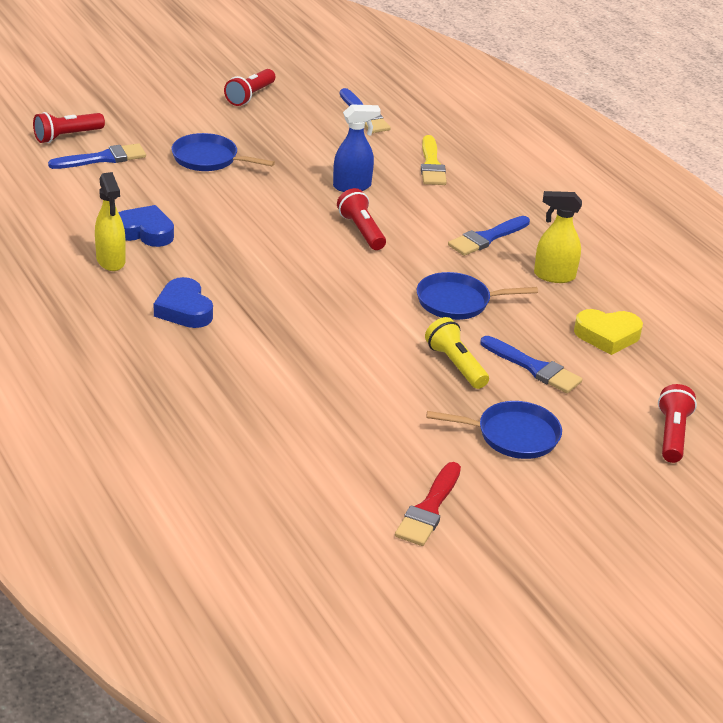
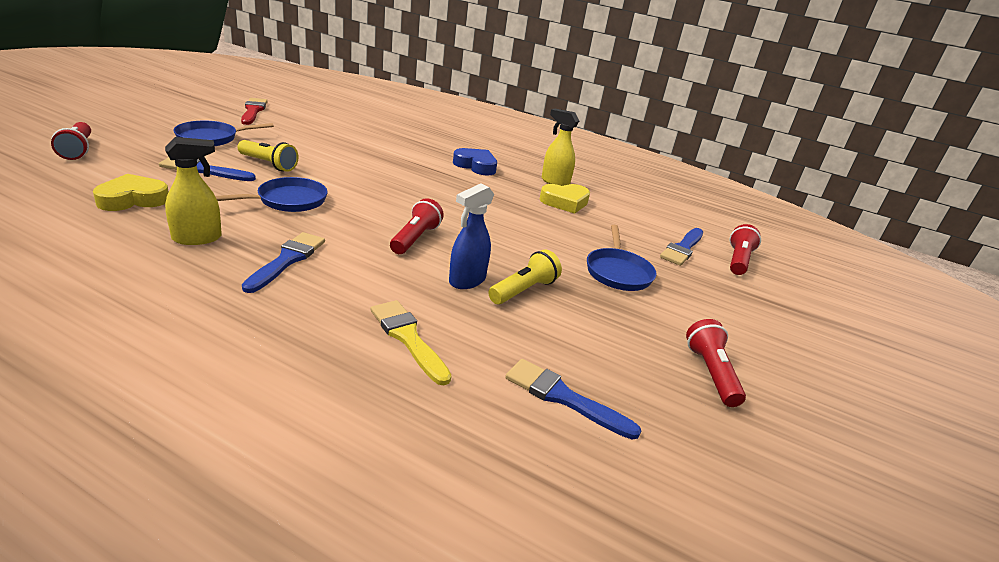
camera: 145 degrees right, 5 degrees down
(144, 232) = (565, 202): blue heart -> yellow heart
(208, 159) = (618, 272): blue pan -> blue pan turned 105 degrees clockwise
(313, 168) = (523, 290): none -> yellow flashlight
(361, 231) = (415, 238): red flashlight -> red flashlight turned 105 degrees counterclockwise

